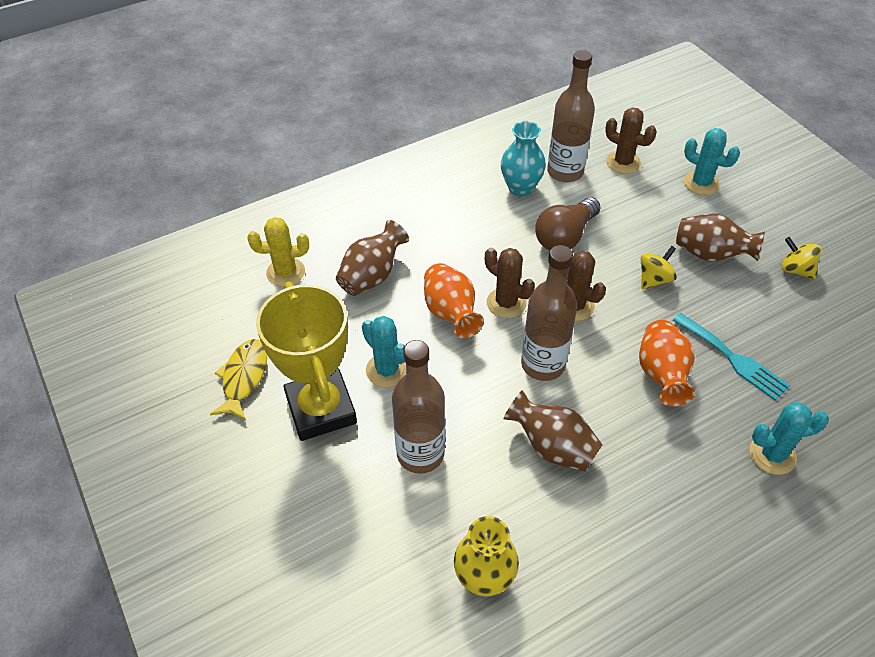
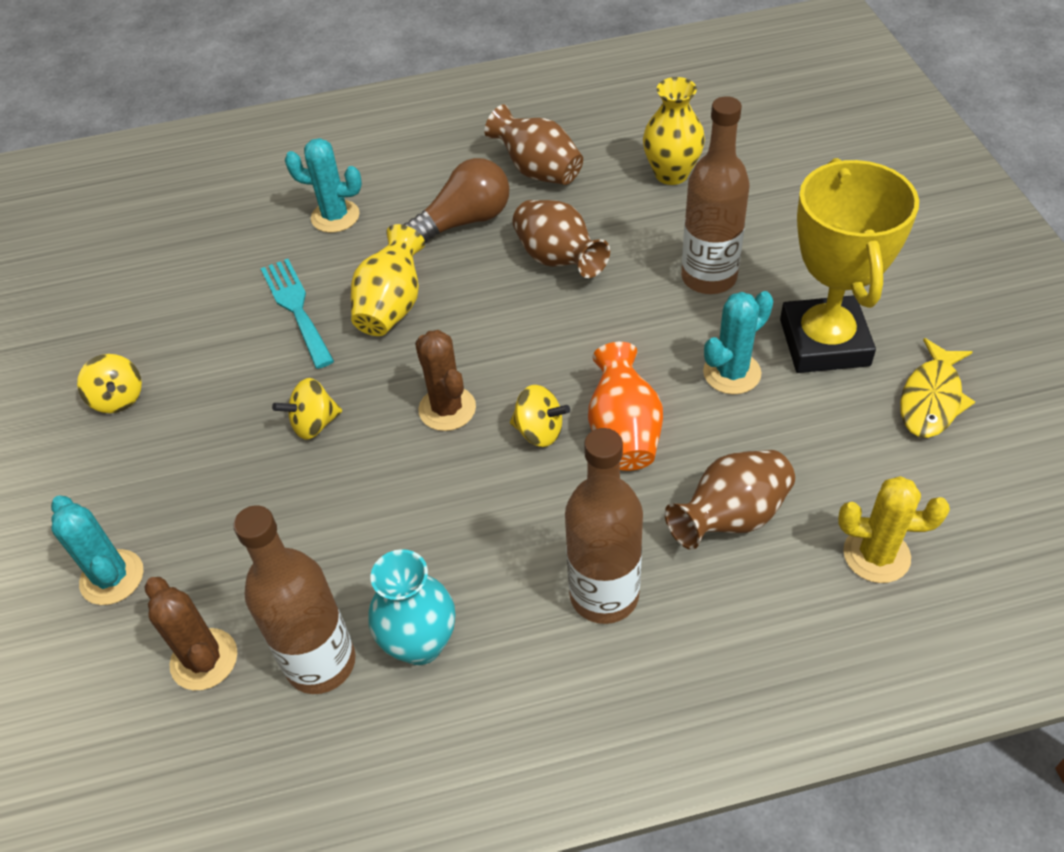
camera: 160 degrees left, 0 degrees up
(387, 370) = (732, 373): turquoise cactus -> turquoise cactus turned 75 degrees clockwise
(506, 303) = (539, 431): brown cactus -> yellow spinning top
(543, 364) = (527, 343): brown bottle -> brown bottle (604, 595)
(565, 237) = (398, 522): brown light bulb -> brown light bulb (464, 221)
(661, 374) = (392, 306): orange vase -> yellow vase
(710, 254) = (208, 445): brown vase -> brown vase (538, 171)

